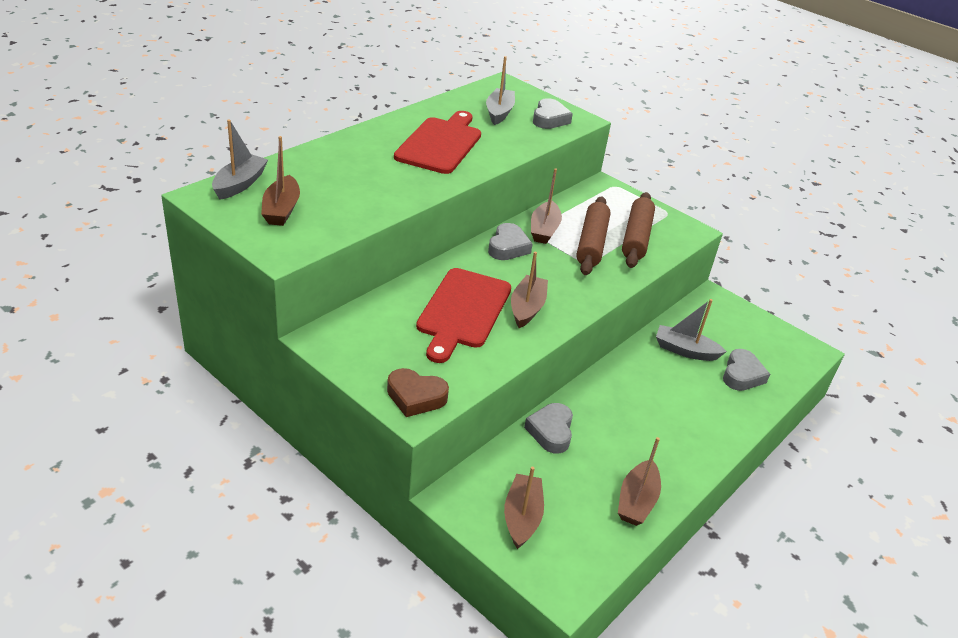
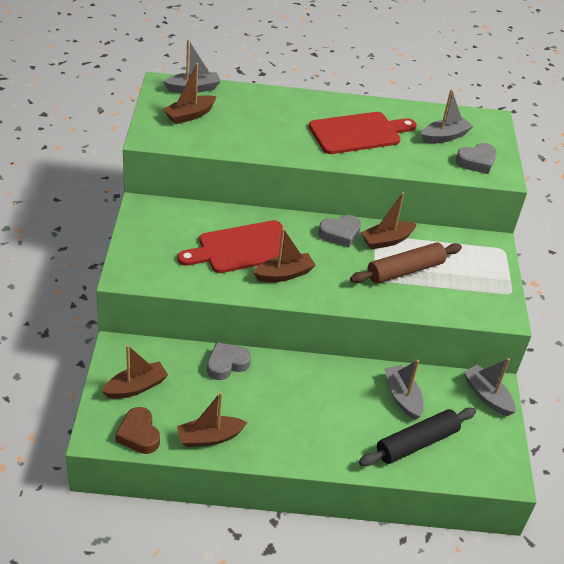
camera: 50 degrees right, 5 degrees up
(415, 397) = (138, 269): brown heart -> brown heart (139, 434)
(636, 237) = (448, 290): brown rolling pin -> none
(720, 307) = (487, 396): none -> grey boat
(742, 375) = (416, 443): grey heart -> black rolling pin

